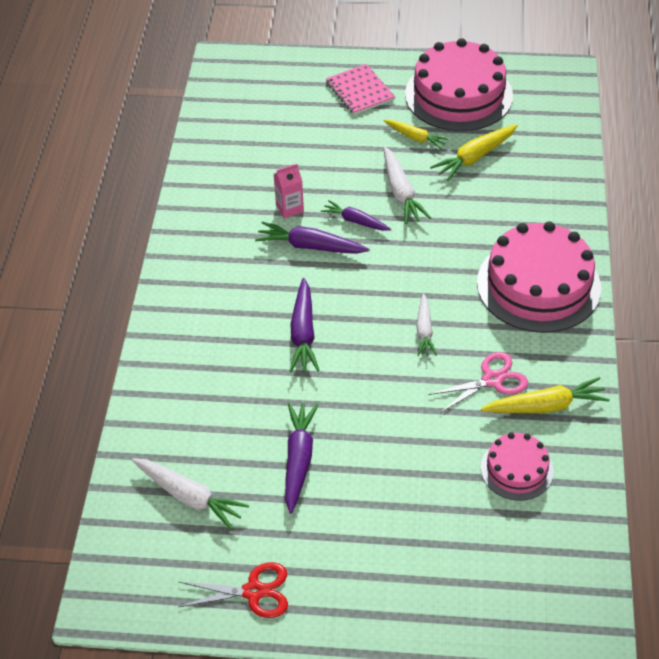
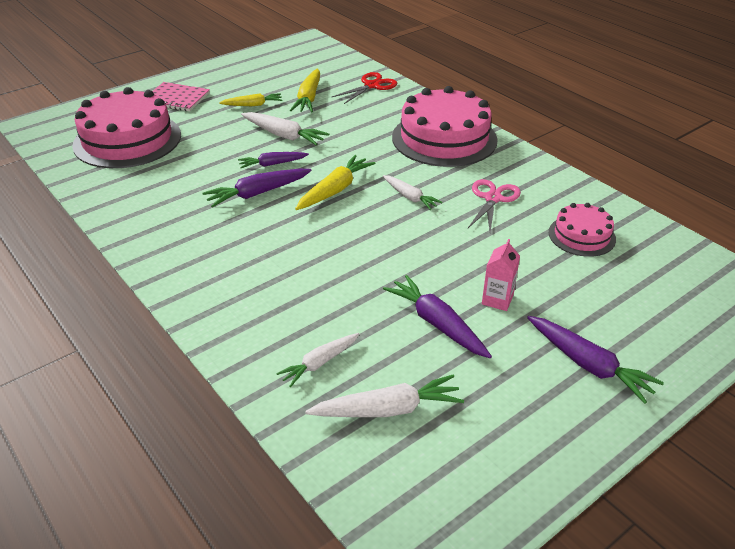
camera: 45 degrees left, 10 degrees down
(188, 430) = (320, 363): none -> white carrot
(253, 592) = (537, 439): red scissors -> red scissors (372, 86)
(289, 208) = (209, 180): pink carton -> pink carton (497, 300)
(303, 333) = (325, 245): purple carrot -> purple carrot (588, 365)
(458, 95) = (252, 74): pink cake -> pink cake (127, 140)
(545, 406) = (544, 194): yellow carrot -> yellow carrot (335, 190)

